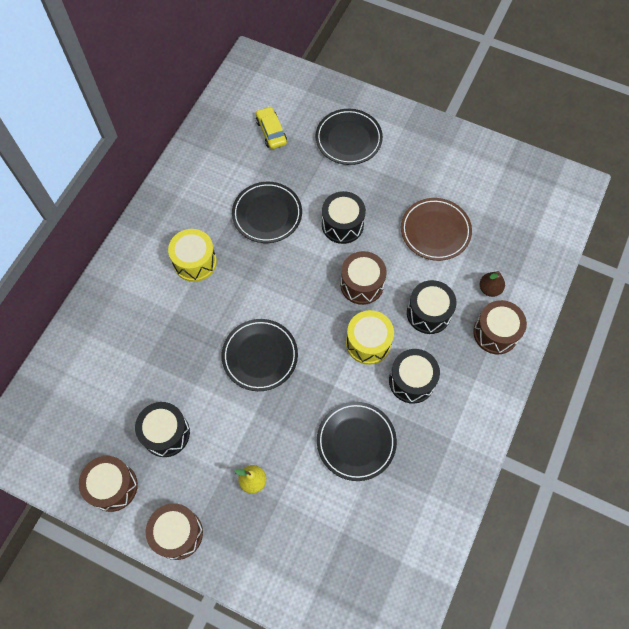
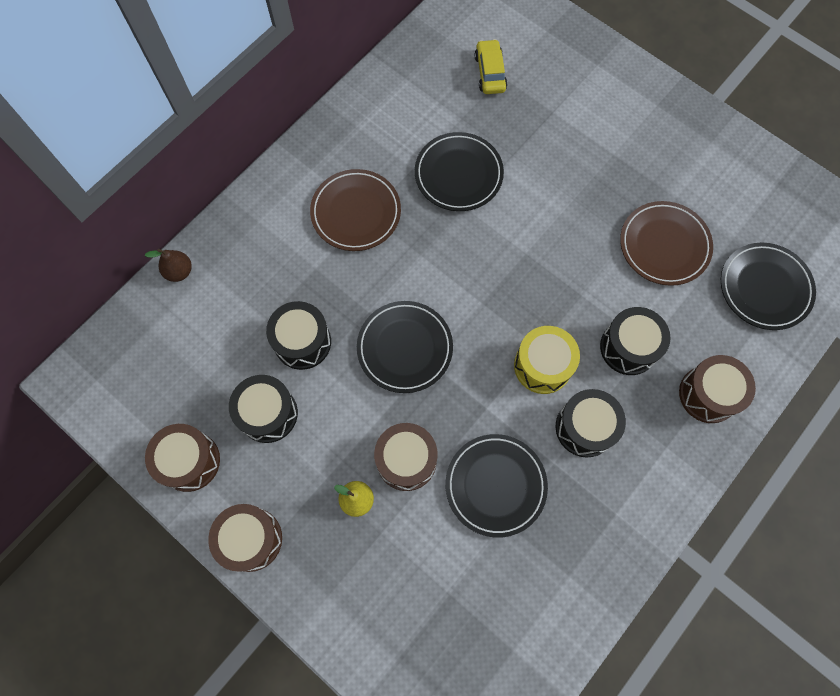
camera: 15 degrees right, 5 degrees up
(195, 262) = (356, 212): yellow drum -> brown plate
(342, 225) = (548, 209): black drum -> black drum (302, 342)
(348, 139) = (584, 103): black plate -> black plate (764, 288)
(362, 284) = (553, 290): brown drum -> brown drum (406, 460)
(489, 289) = (715, 336): brown pear -> brown pear (179, 271)

